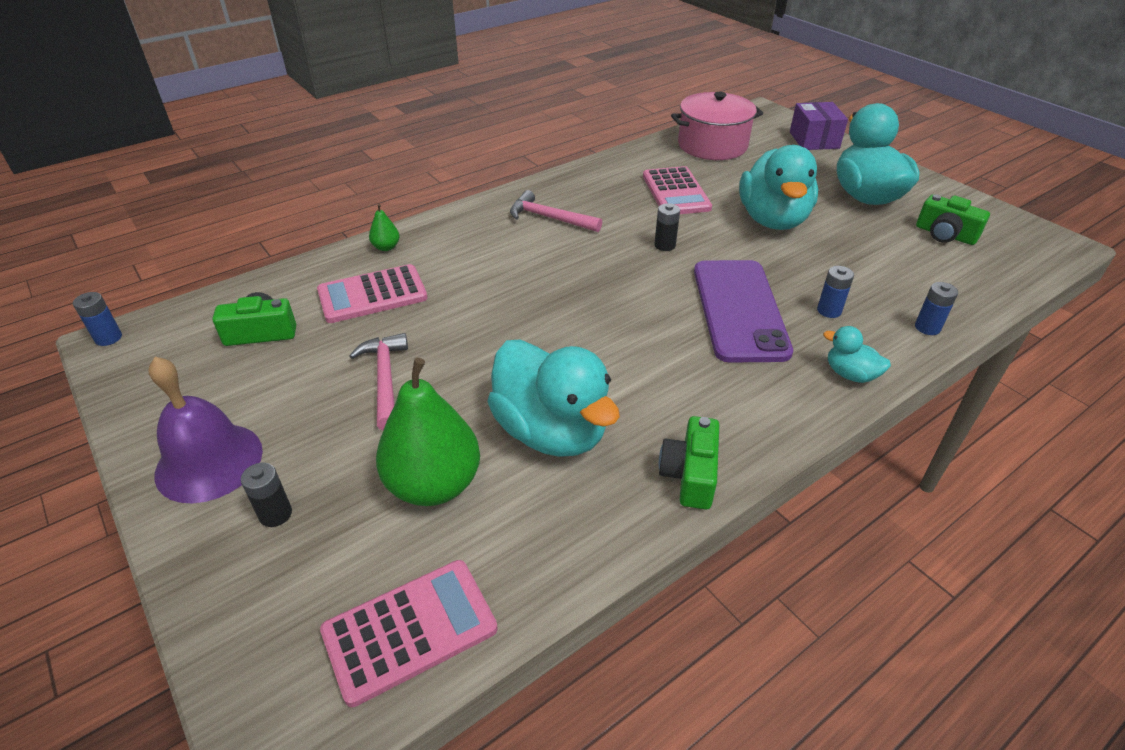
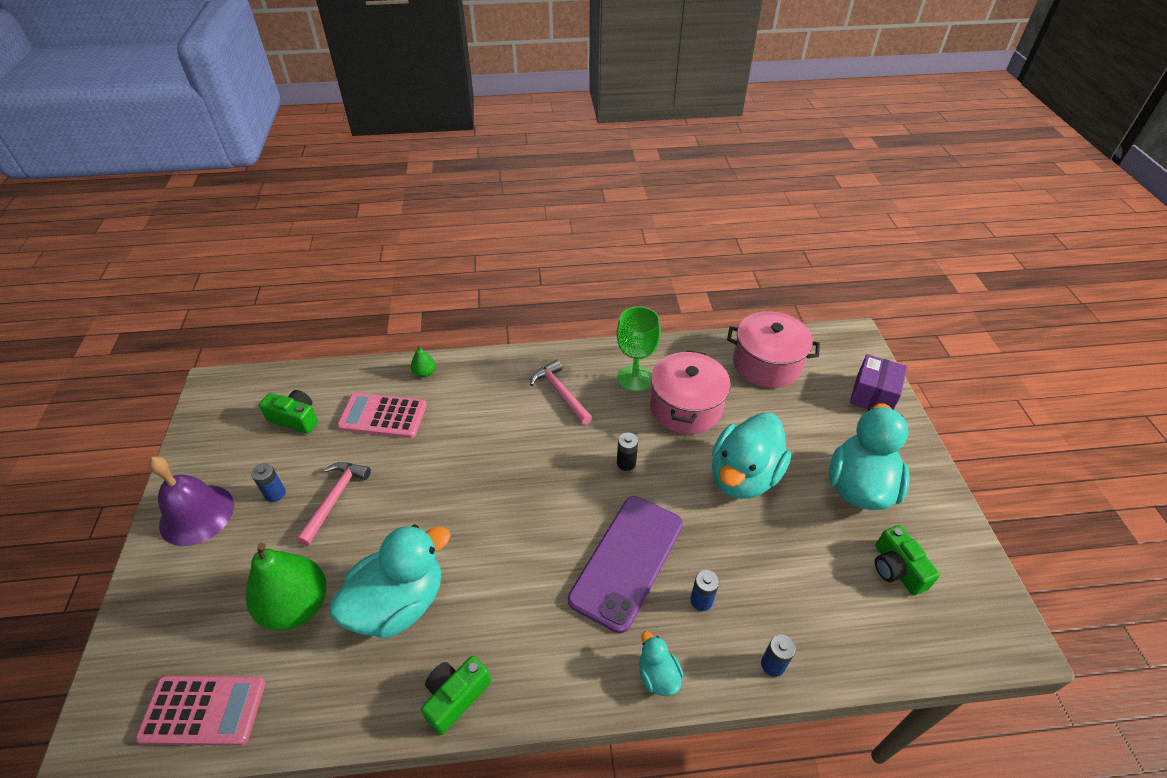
camera: 30 degrees right, 5 degrees up
(108, 338) = (214, 382): blue battery -> blue battery (275, 494)
(275, 514) = (201, 577): black battery -> none
(551, 431) = (398, 603): turquoise duck -> turquoise duck turned 120 degrees counterclockwise
(609, 187) = (634, 378): none -> green goblet
(676, 192) = (686, 407): pink calculator -> pink pot

